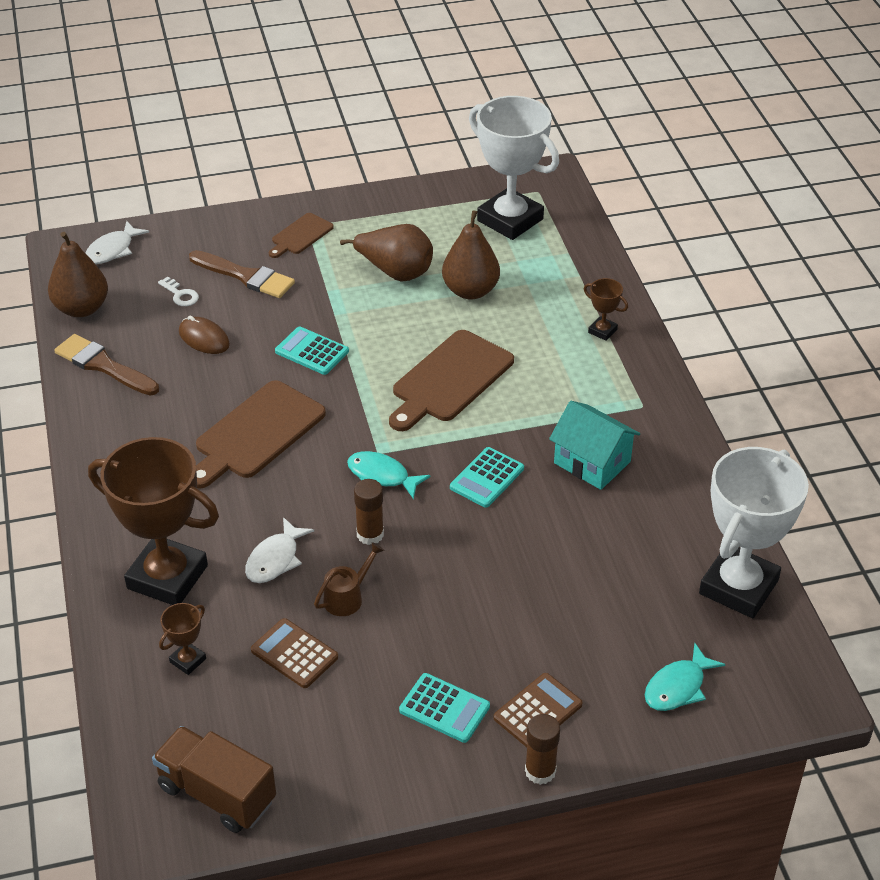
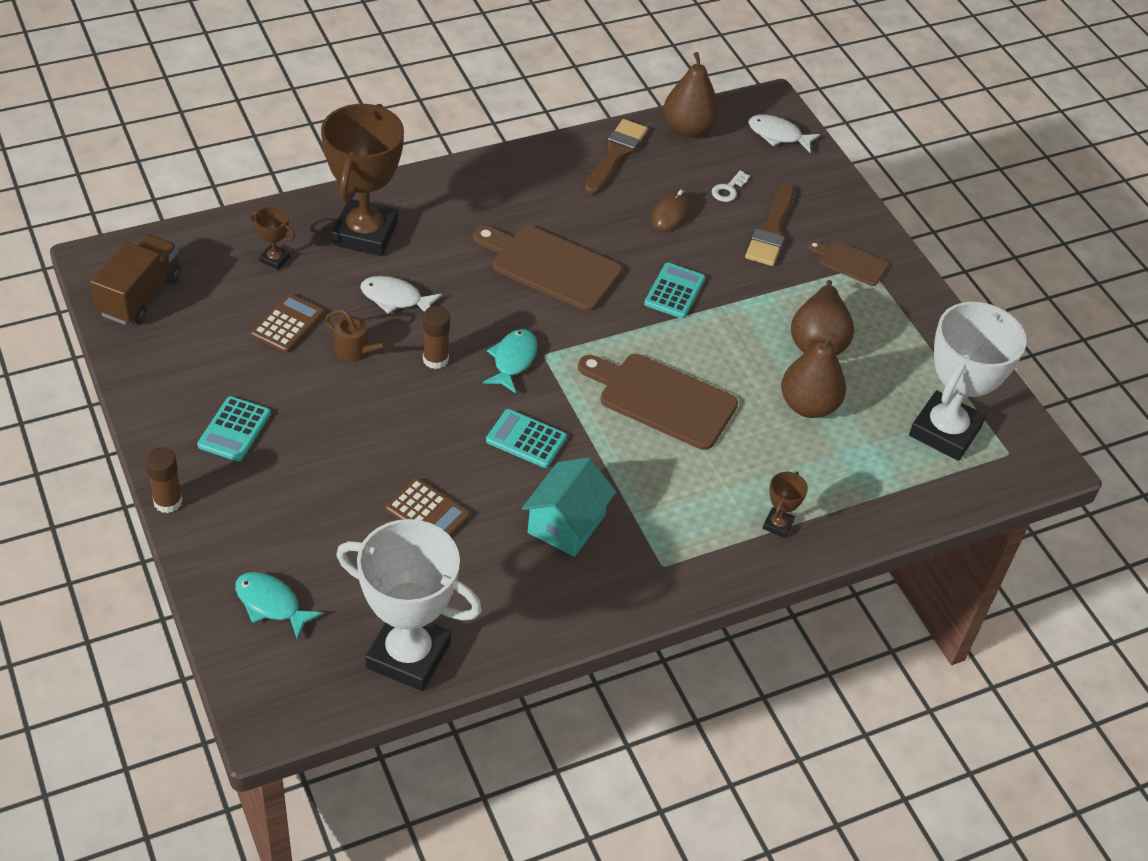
camera: 75 degrees right, 5 degrees up
(538, 711) = (235, 496): brown calculator -> brown calculator (427, 512)

